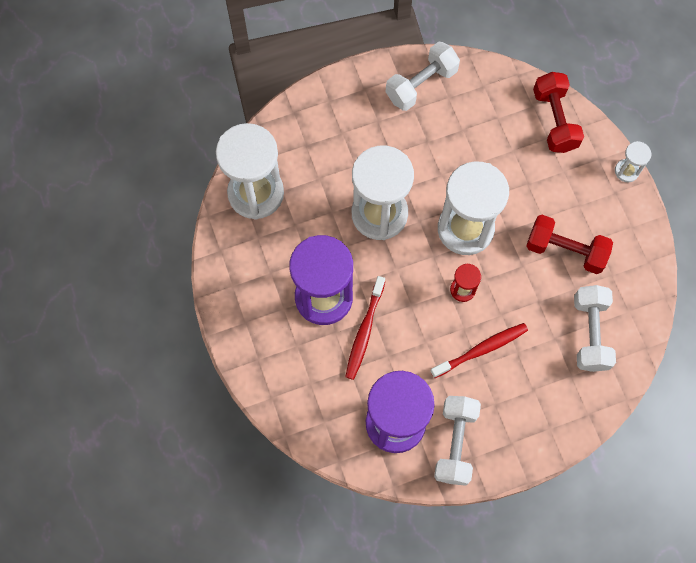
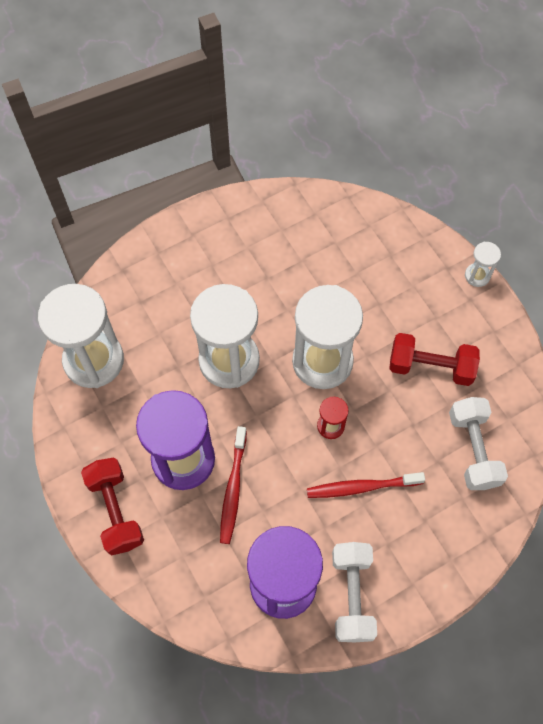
camera: 10 degrees left, 5 degrees down
(421, 84) = (251, 221): white dumbbell -> none
(481, 350) = (361, 487): red toothbrush -> red toothbrush turned 150 degrees counterclockwise
(554, 120) = (394, 236): red dumbbell -> red dumbbell (116, 510)

